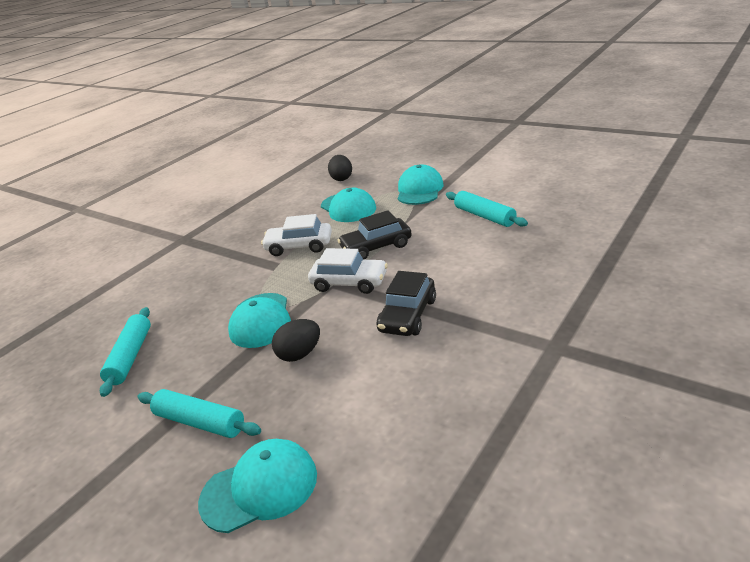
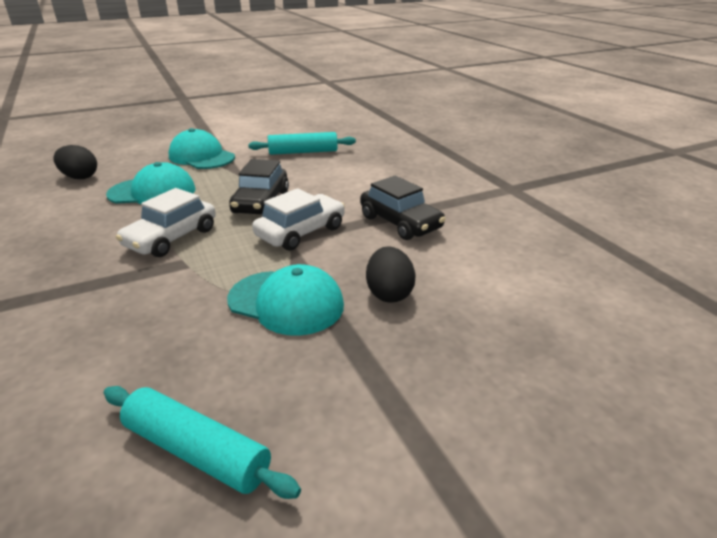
camera: 65 degrees left, 0 degrees up
(200, 422) = (442, 401): turquoise rolling pin -> none
(260, 488) = (593, 377): turquoise cap -> none

